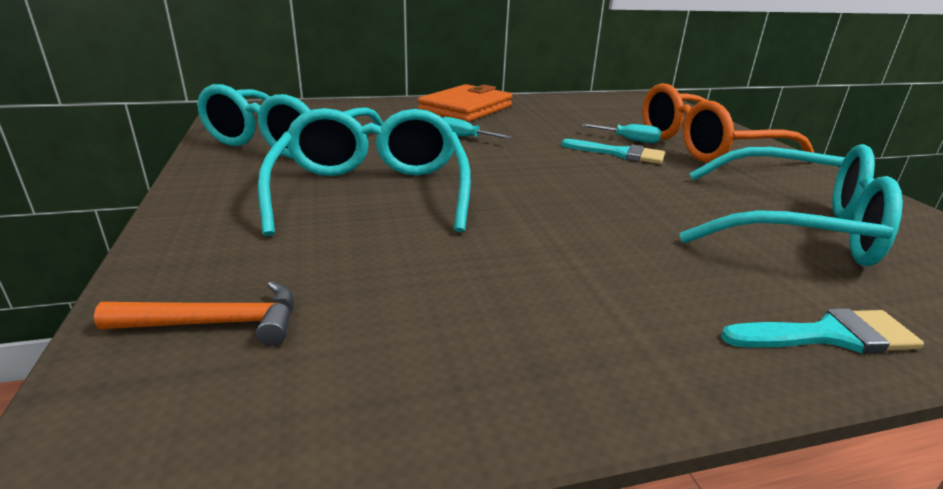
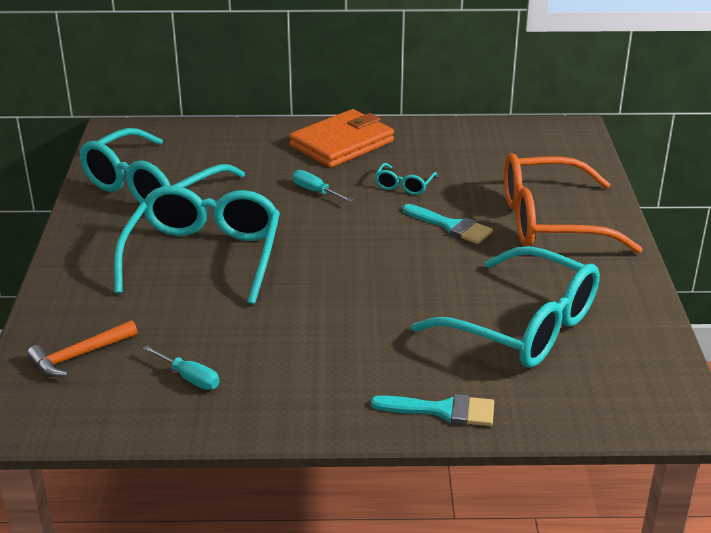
camera: 15 degrees right, 5 degrees up
(217, 323) = (79, 356): orange hammer -> orange hammer turned 135 degrees clockwise
(546, 130) = (404, 186): none -> turquoise glasses
(629, 140) = (478, 206): turquoise screwdriver -> turquoise screwdriver (189, 378)

